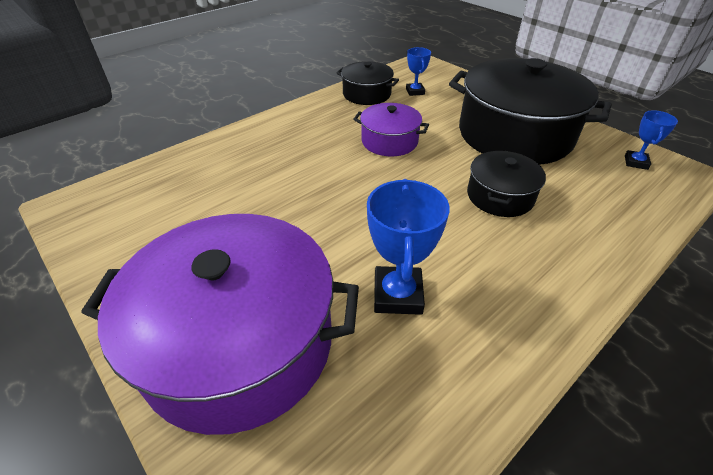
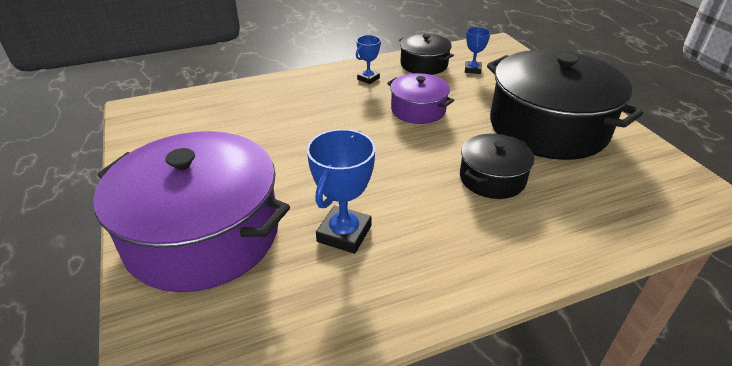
camera: 20 degrees right, 5 degrees down
(635, 162) = (665, 179): blue trophy -> blue trophy (368, 79)

